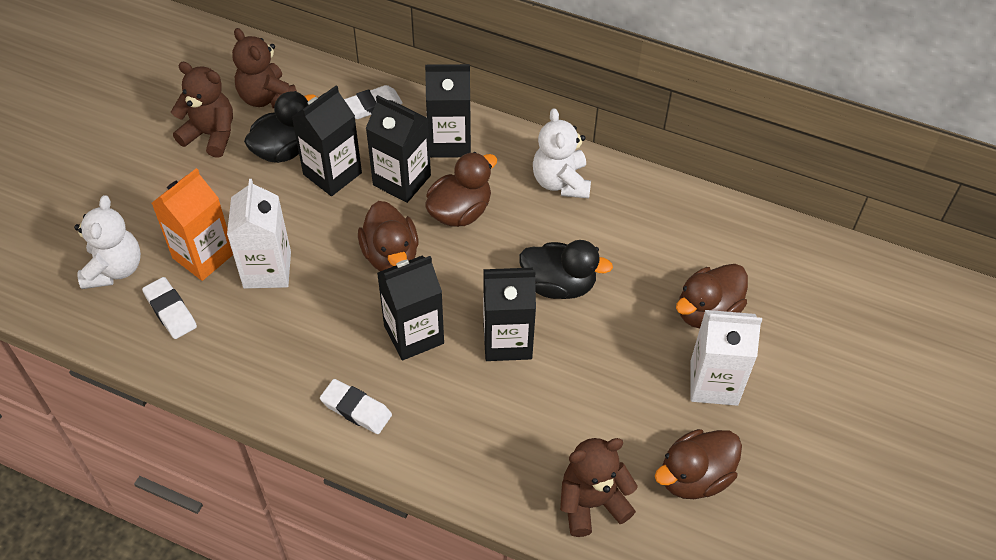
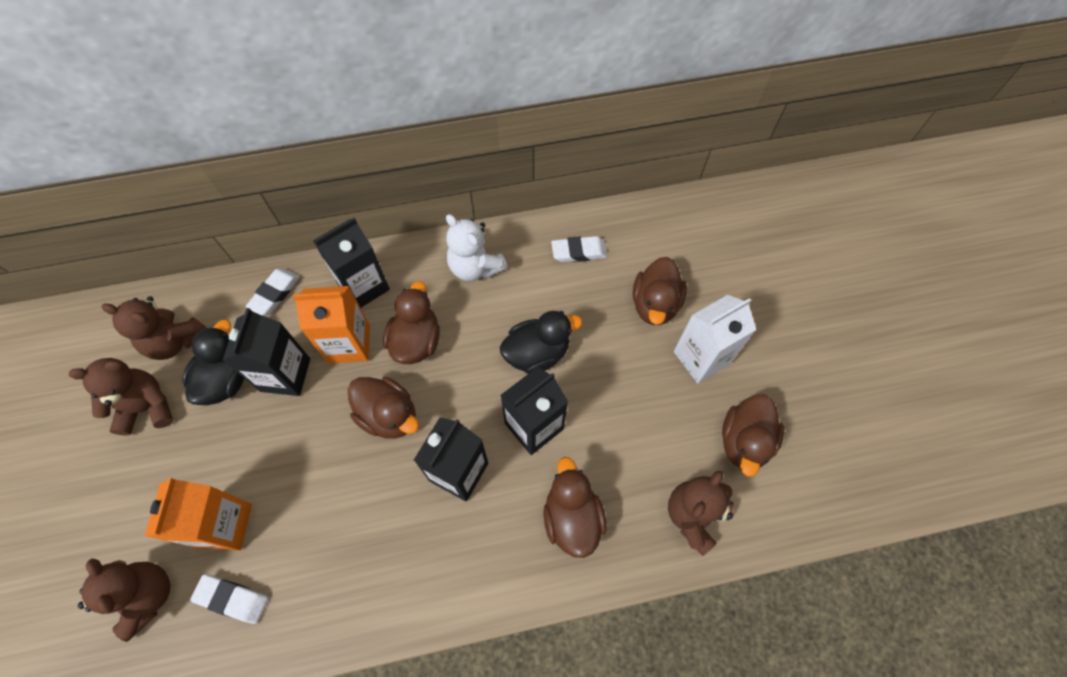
camera: 35 degrees left, 10 degrees up
(114, 269) = (147, 596): white teddy bear -> brown teddy bear
(267, 269) = (292, 499): white carton -> none
(356, 409) = (462, 571): white eraser -> white eraser (578, 252)
(402, 180) = (349, 344): black carton -> orange carton
(481, 431) = (572, 517): none -> brown duck

